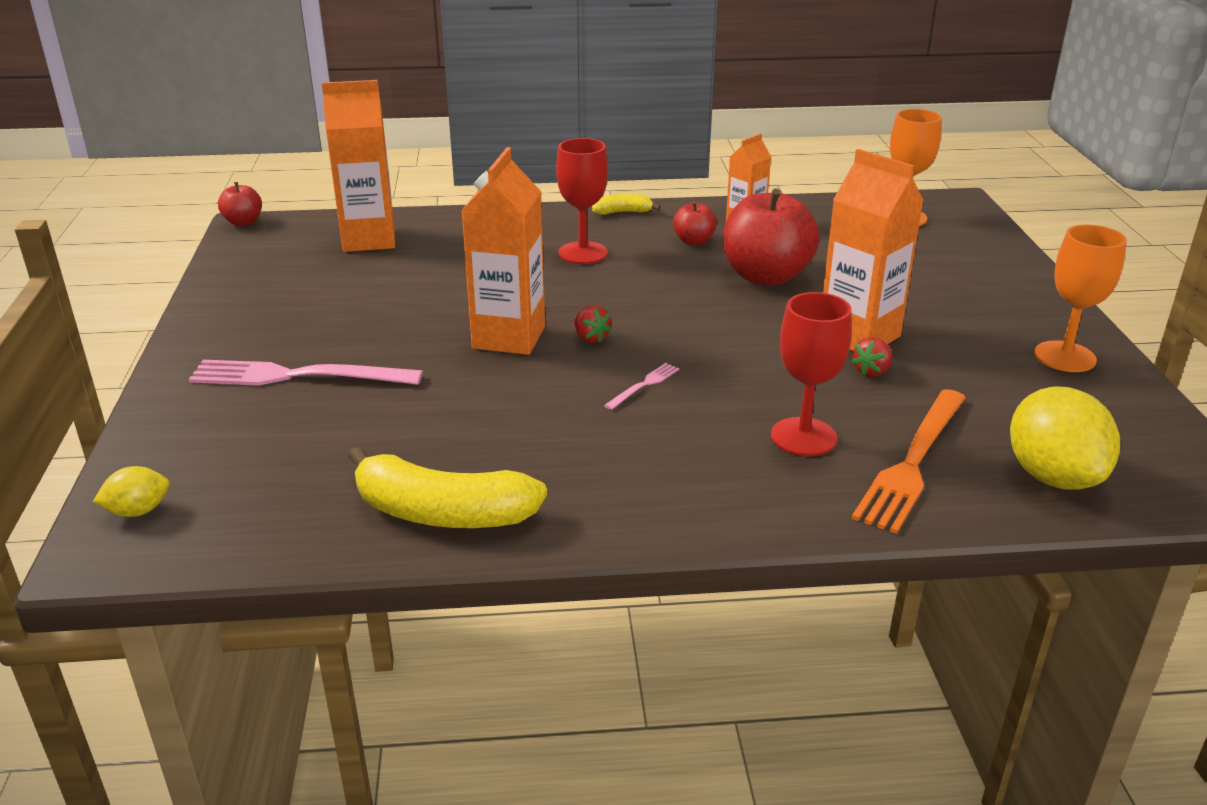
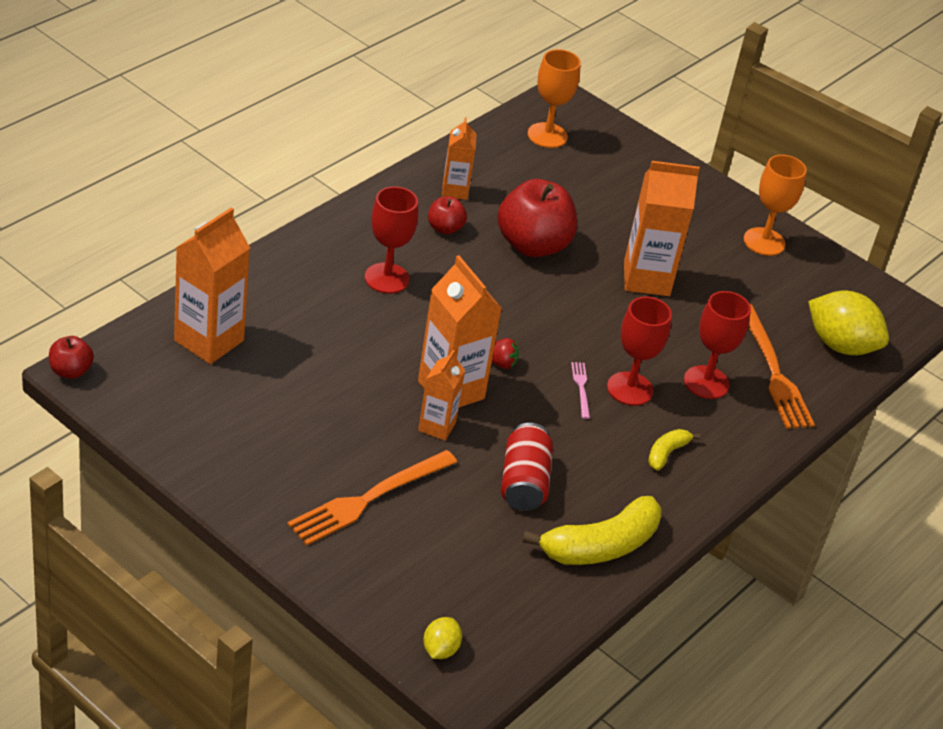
camera: 50 degrees left, 10 degrees up
(298, 376) = (369, 499): pink fork -> orange fork
(450, 355) = (437, 426): none -> orange carton
(457, 427) = (524, 482): none -> red can
(623, 212) = (354, 216): yellow banana -> yellow banana (666, 453)
(698, 406) = (630, 389): none -> red goblet
(872, 371) = (684, 308): red strawberry -> none

